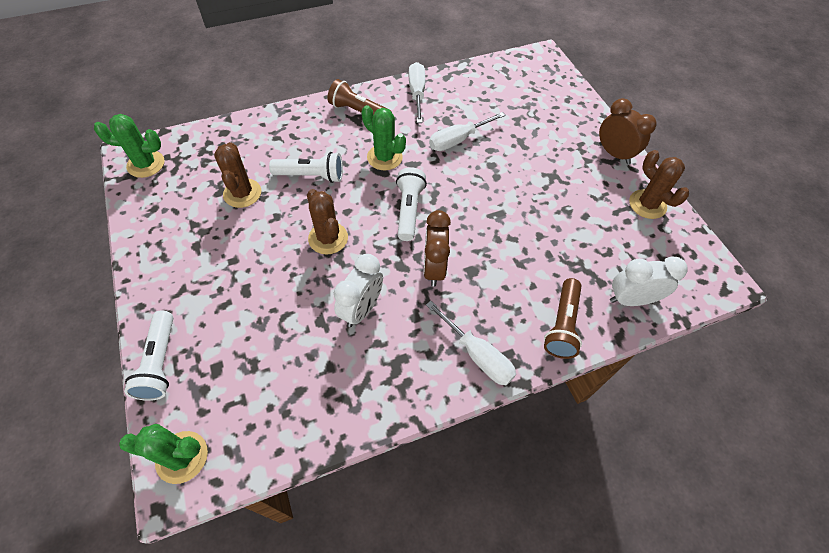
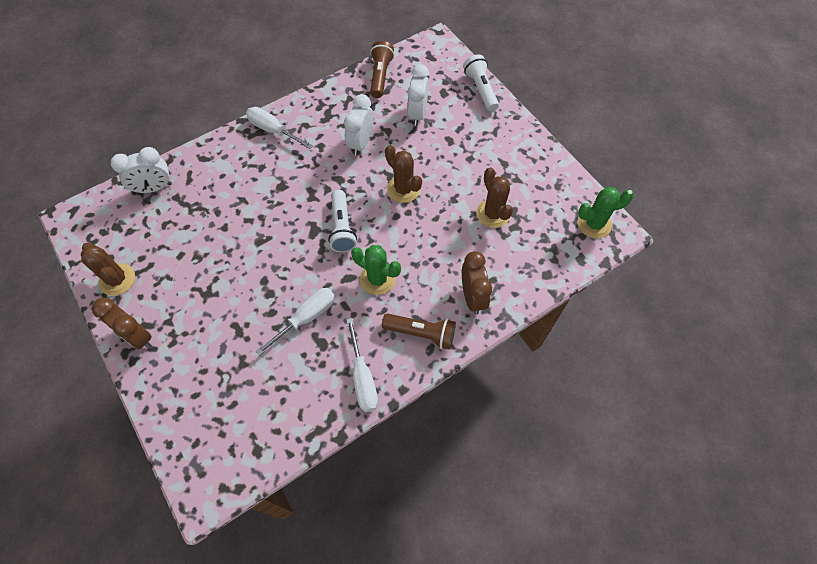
camera: 170 degrees right, 5 degrees up
(182, 457) = (439, 52): green cactus -> none
(270, 339) = (417, 114): none -> white clock
(311, 175) = (440, 244): white flashlight -> none
(434, 268) = (312, 182): brown clock -> brown clock (472, 297)
(562, 325) = (211, 160): brown flashlight -> brown flashlight (380, 76)

